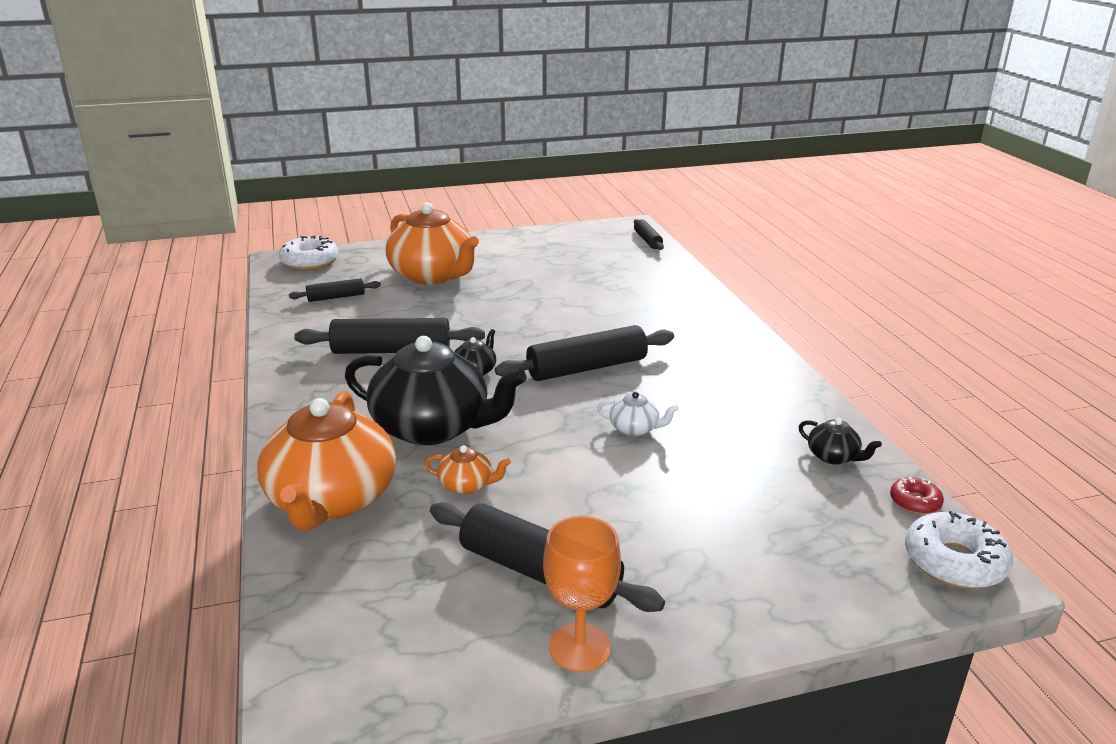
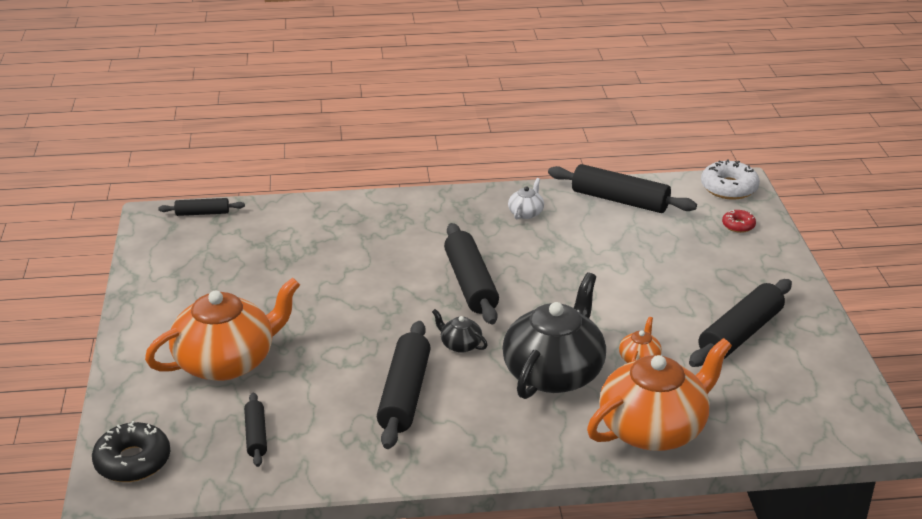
camera: 80 degrees left, 5 degrees up
(310, 262) = (133, 461): white donut -> black donut
(331, 500) = (654, 428): orange teapot -> orange teapot turned 45 degrees counterclockwise
(579, 647) = (807, 326): orange goblet -> none
(635, 429) = (572, 273): white teapot -> white teapot (526, 213)
(833, 456) = (619, 200): black teapot -> black rolling pin
(915, 502) = (672, 185): red donut -> red donut (738, 225)

